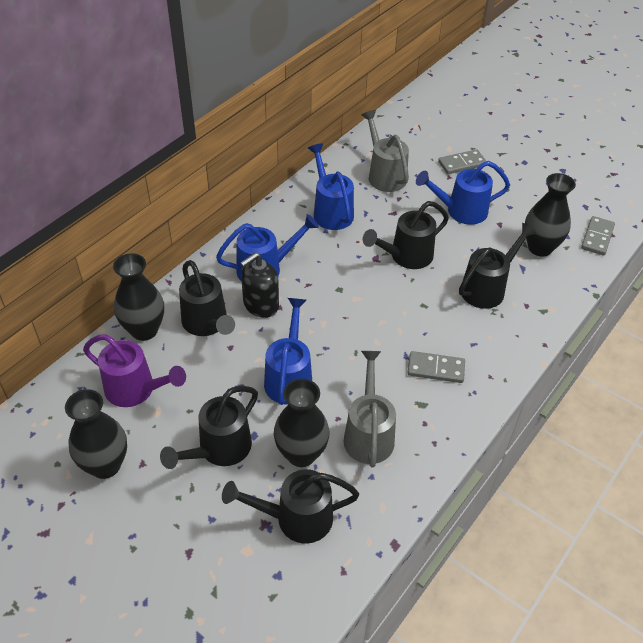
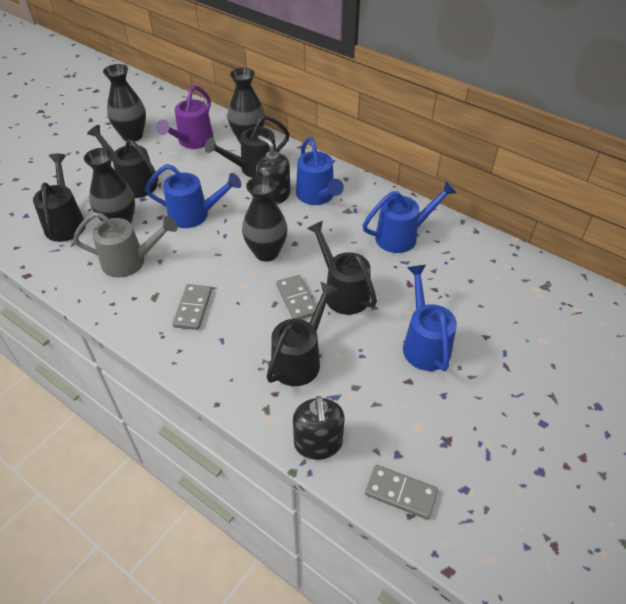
camera: 90 degrees right, 0 degrees up
(384, 174) = (472, 278): grey watering can -> none
(462, 164) = (515, 351): grey domino -> grey domino (296, 299)
(487, 288) = (300, 359): black watering can -> black watering can turned 105 degrees counterclockwise
(540, 248) = (371, 419): black vase -> black vase (266, 252)
(568, 279) = (318, 443): none -> black soap dispenser

